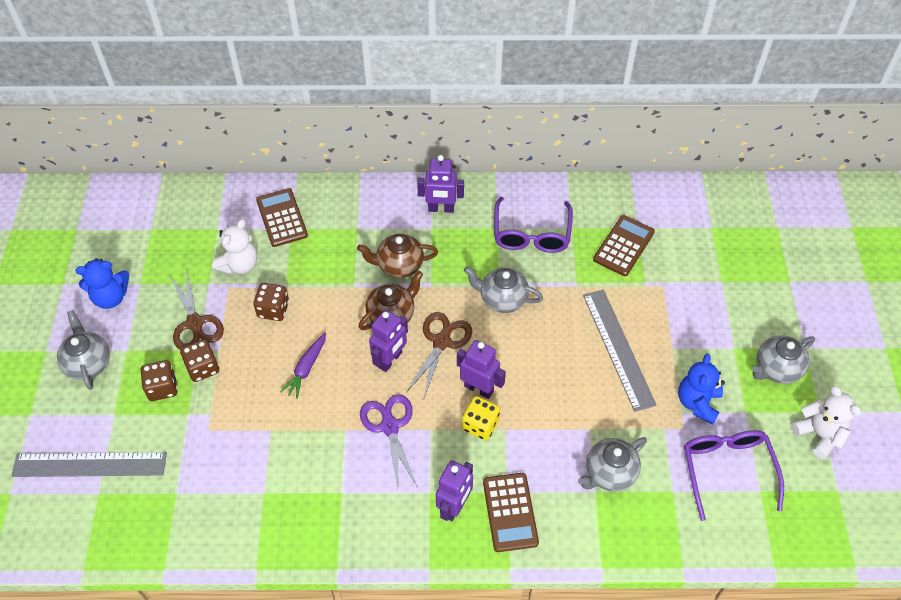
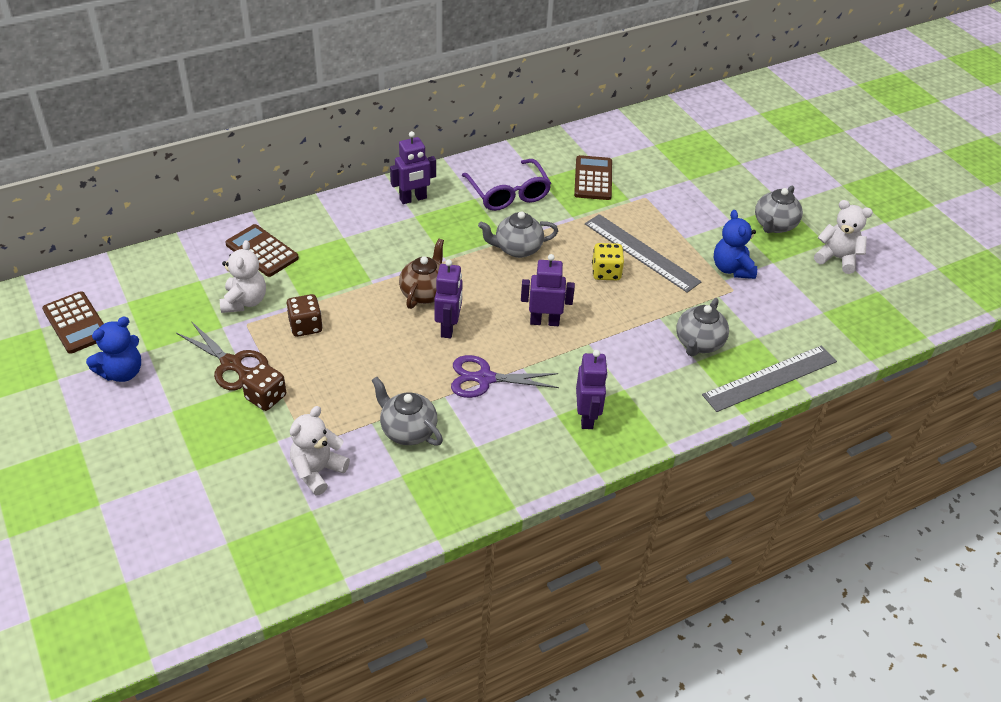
camera: 30 degrees left, 10 degrees down
(88, 363) = (136, 436): grey teapot -> grey teapot (407, 430)
(90, 464) = (199, 521): grey ruler -> grey ruler (770, 378)
(162, 388) = (234, 428): brown dice -> none
(201, 458) = (317, 471): none -> white teddy bear
(306, 368) = (372, 362): purple carrot -> none
(390, 426) = (485, 378): purple scissors -> purple scissors turned 45 degrees counterclockwise
(399, 265) = (404, 253): brown teapot -> none
(441, 342) = (486, 298): brown scissors -> none
(480, 425) = (565, 348): yellow dice -> yellow dice (606, 272)
(510, 512) = (637, 403): brown calculator -> brown calculator (76, 323)
(727, 470) = (788, 307): purple glasses -> none

